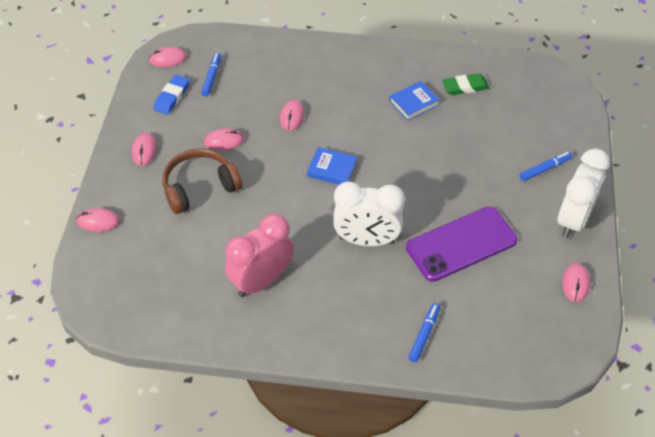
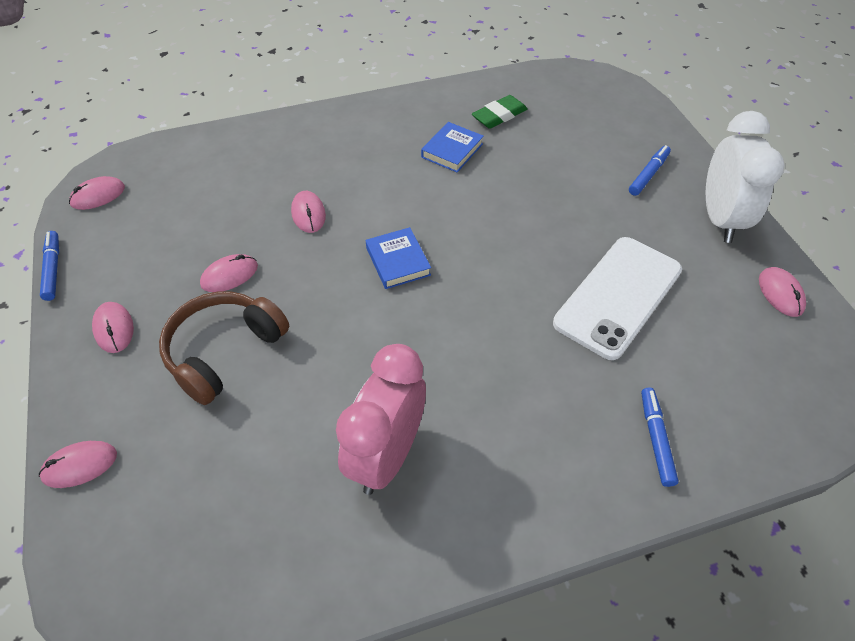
camera: 25 degrees left, 0 degrees up
(172, 97) = (125, 242): blue eraser -> none
(212, 77) = (173, 200): blue marker -> blue marker (53, 269)
(332, 169) = (398, 261): blue book -> blue book turned 75 degrees clockwise
(366, 240) = (498, 337): white clock -> none
(461, 244) = (618, 296): purple phone -> white phone

